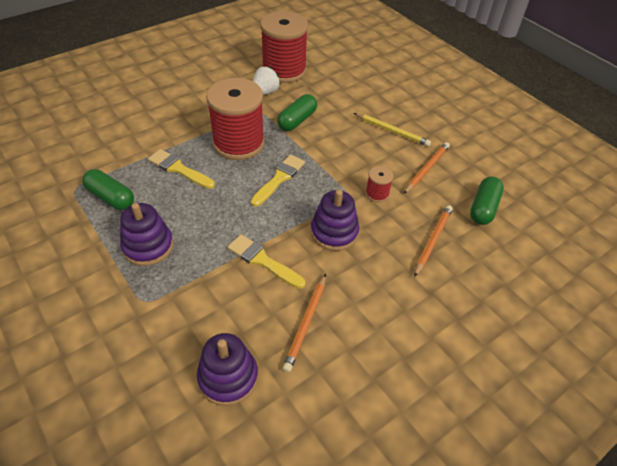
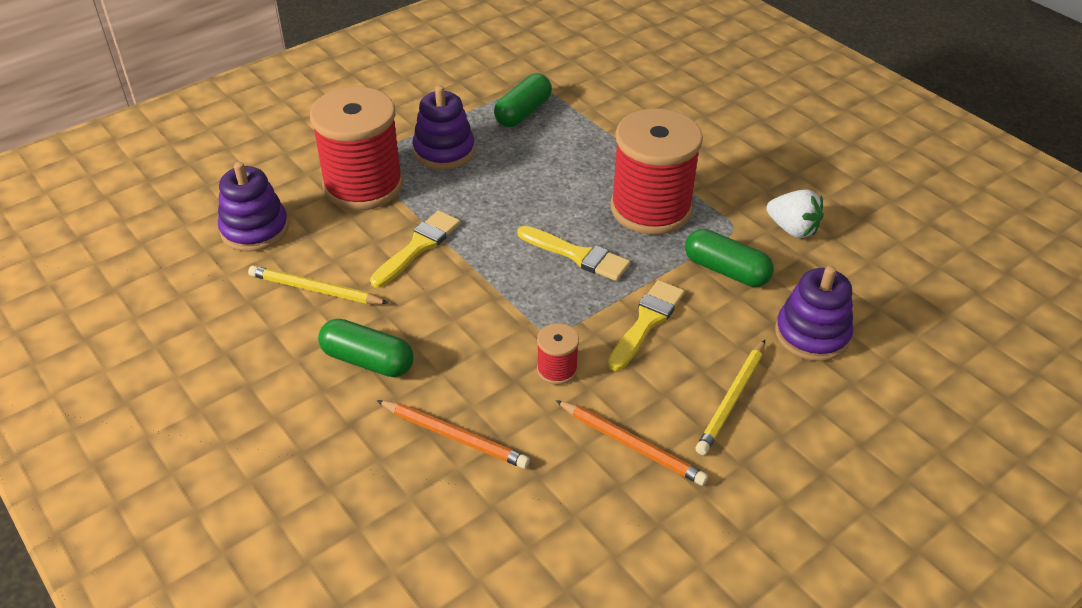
camera: 90 degrees right, 5 degrees down
(179, 169) = (583, 159): yellow brush -> yellow brush (647, 322)
(284, 70) = (870, 249): red spool -> red spool (363, 185)
(306, 323) = (315, 289): orange pencil -> yellow pencil
(334, 232) = (470, 316): purple stacking toy -> purple stacking toy (812, 334)
(483, 208) = (535, 524): green capsule -> green capsule (367, 360)

